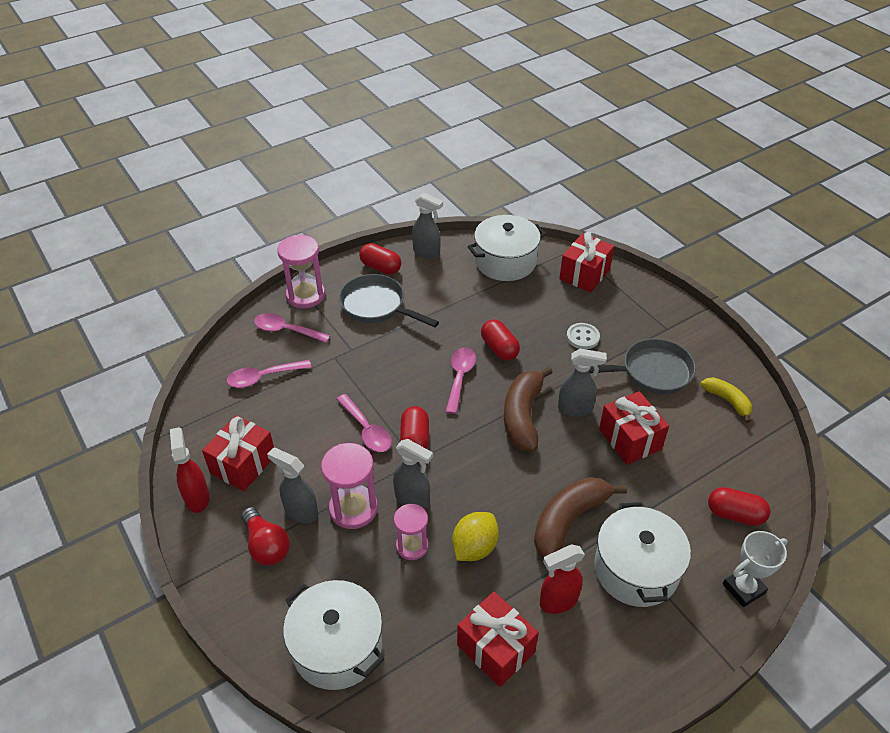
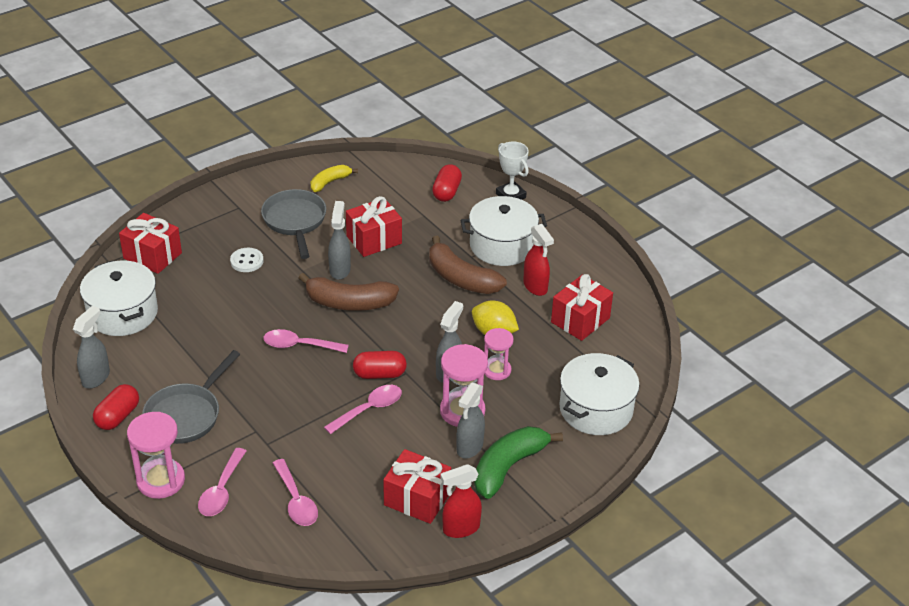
camera: 95 degrees left, 5 degrees down
(266, 545) = (508, 467): red light bulb -> green banana
(499, 348) = (259, 318): red capsule -> none

